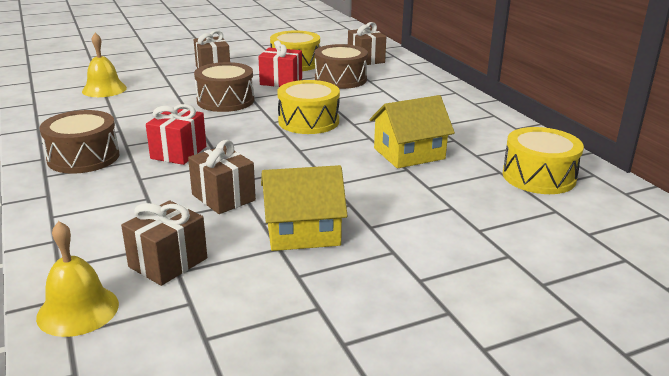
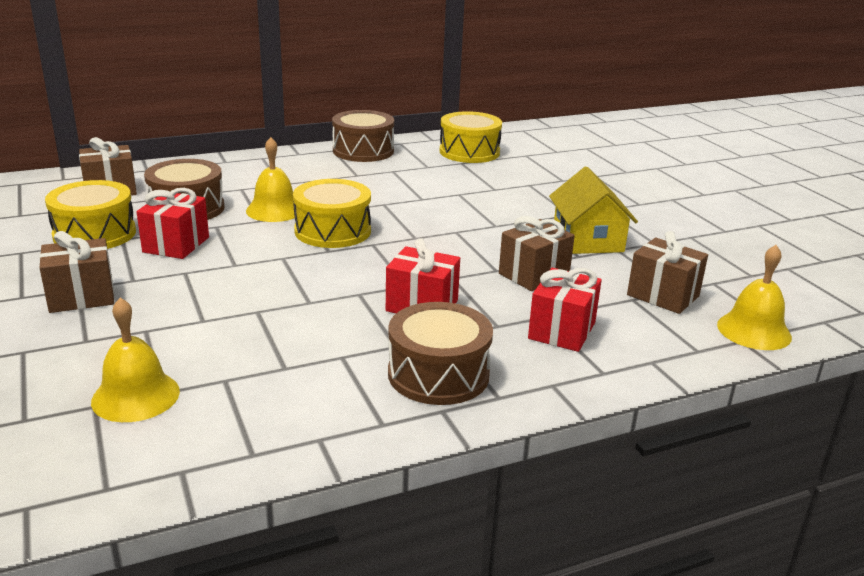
camera: 90 degrees left, 0 degrees up
(121, 204) = (561, 331): none -> red gift
(225, 101) = (242, 282): brown drum -> brown drum (363, 151)
(345, 102) = (274, 210): none -> yellow bell
(409, 153) = (425, 190): yellow house -> none

